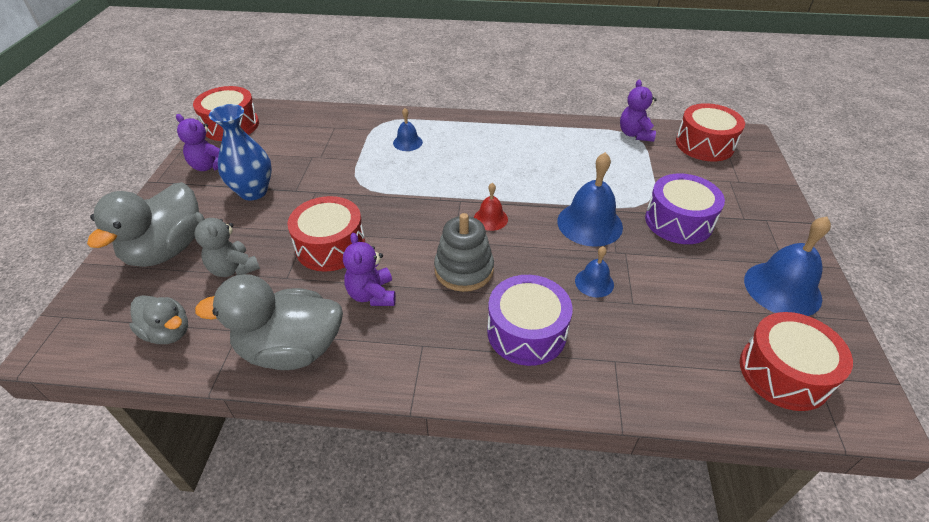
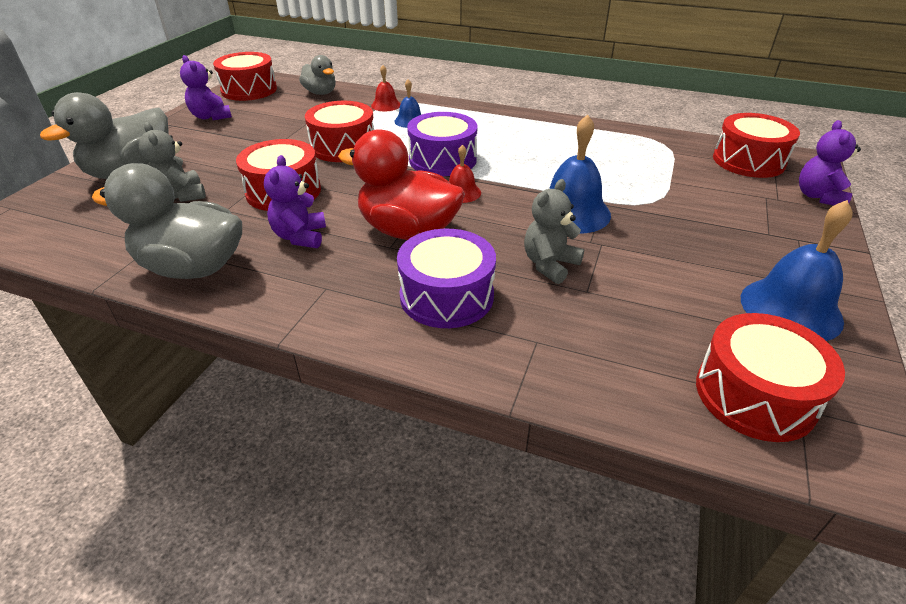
camera: 15 degrees right, 5 degrees down
(168, 332) = (90, 234): grey duck -> grey duck (320, 93)
(253, 191) = (237, 140): blue vase -> none
(360, 183) = (343, 147): none -> red drum
(376, 126) = (386, 105): none -> red bell
(464, 270) = (408, 231): grey stacking toy -> red duck
(594, 282) = (549, 264): blue bell -> grey teddy bear
(635, 134) = (666, 142): purple teddy bear -> purple teddy bear (818, 196)
(678, 221) = (682, 225): purple drum -> purple drum (442, 160)

